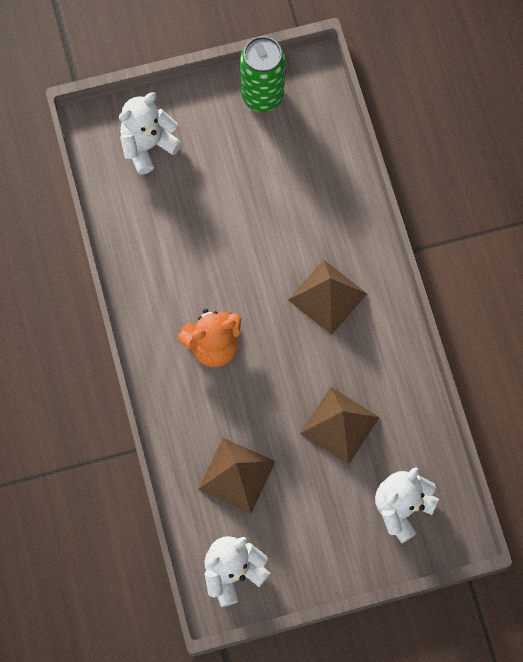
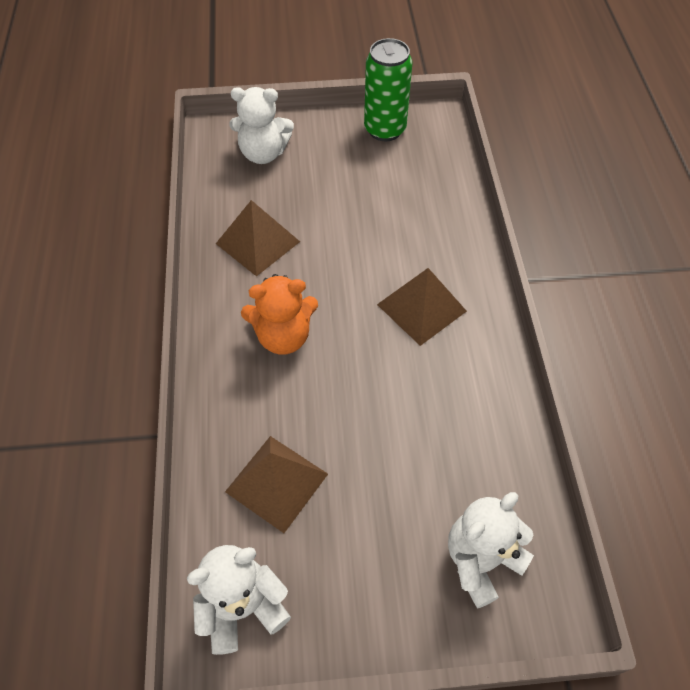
camera: 10 degrees right, 15 degrees down
(148, 145) = (263, 153): white teddy bear -> white teddy bear turned 150 degrees counterclockwise
(339, 425) = (415, 445): brown pyramid -> brown pyramid (258, 242)

